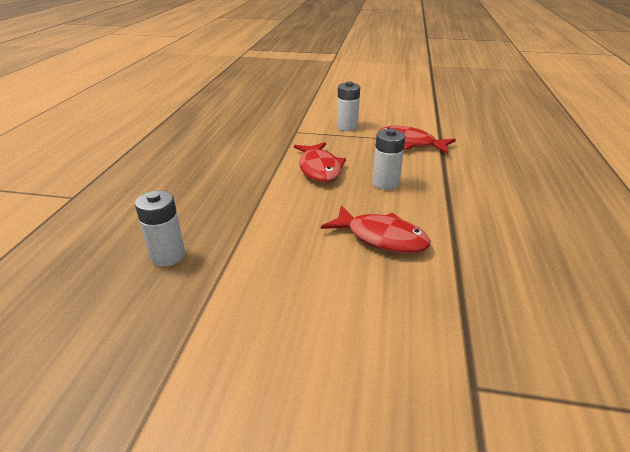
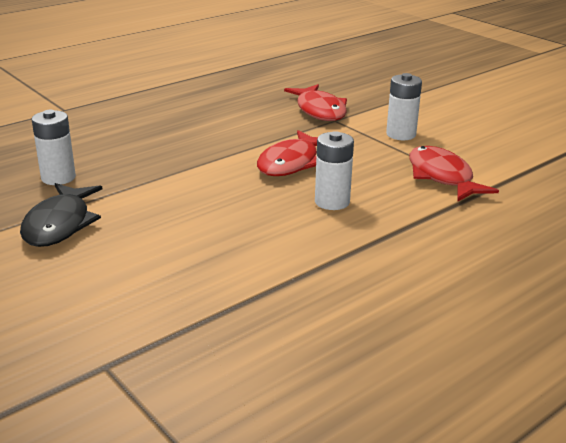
camera: 40 degrees right, 5 degrees down
(238, 294) = (60, 224): none -> black fish
(381, 238) = (235, 242): red fish -> red fish (319, 110)

